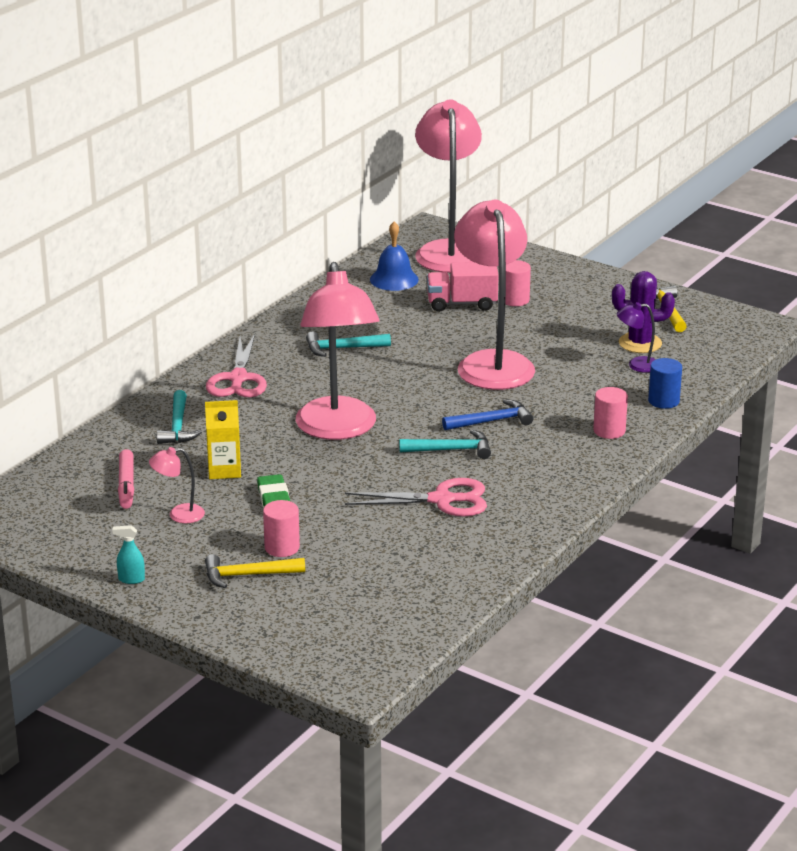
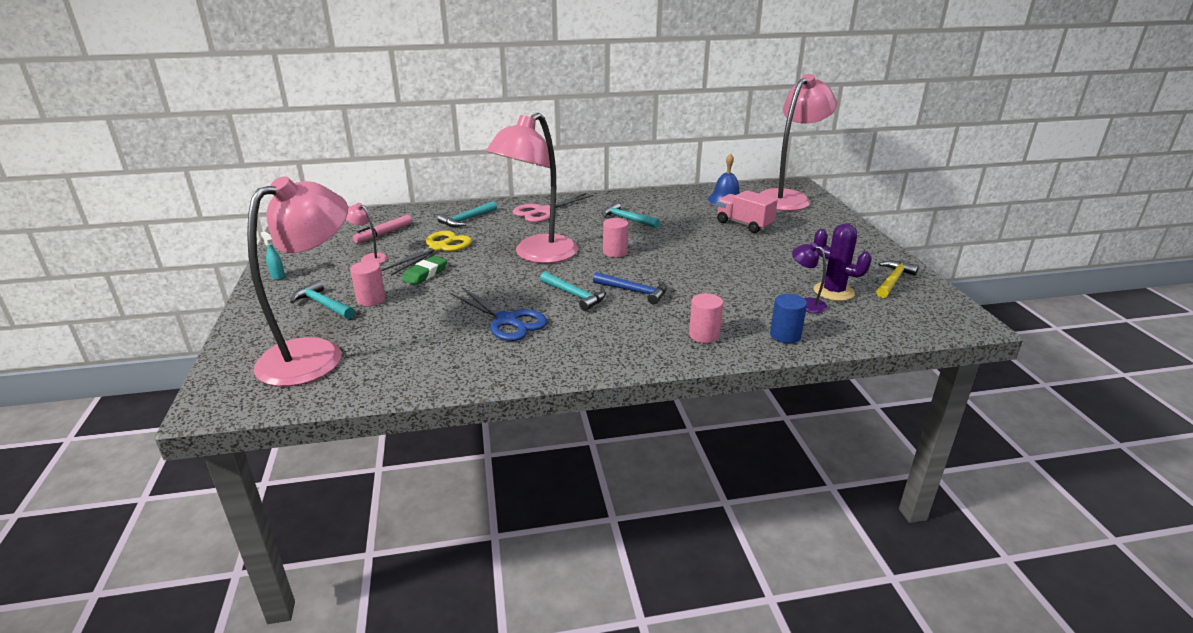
camera: 45 degrees right, 0 degrees up
(224, 470) = (439, 248): yellow carton -> yellow scissors
(247, 575) = (322, 304): yellow hammer -> turquoise hammer
(442, 500) = (507, 321): pink scissors -> blue scissors
(492, 362) = (702, 260): pink lamp -> pink lamp (315, 354)
(515, 300) = (784, 234): pink cylinder -> pink cylinder (615, 252)

